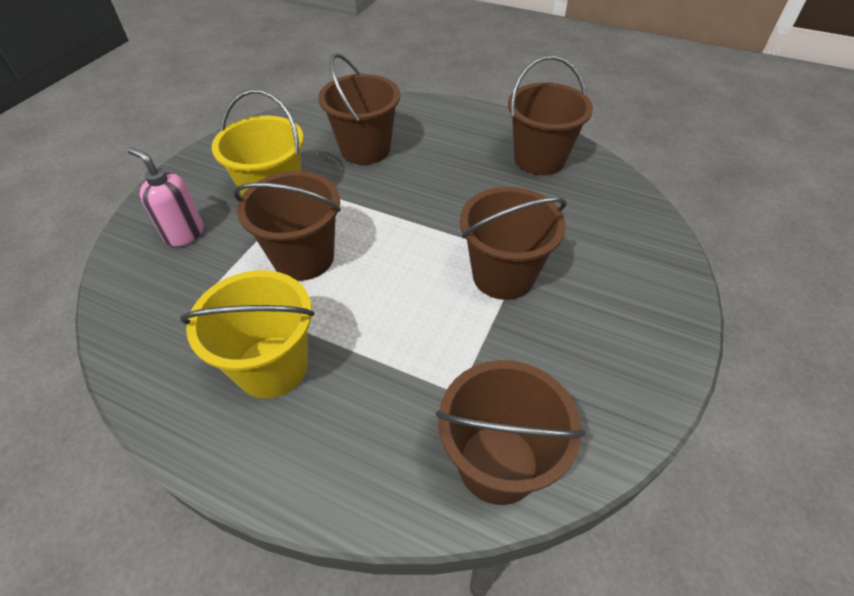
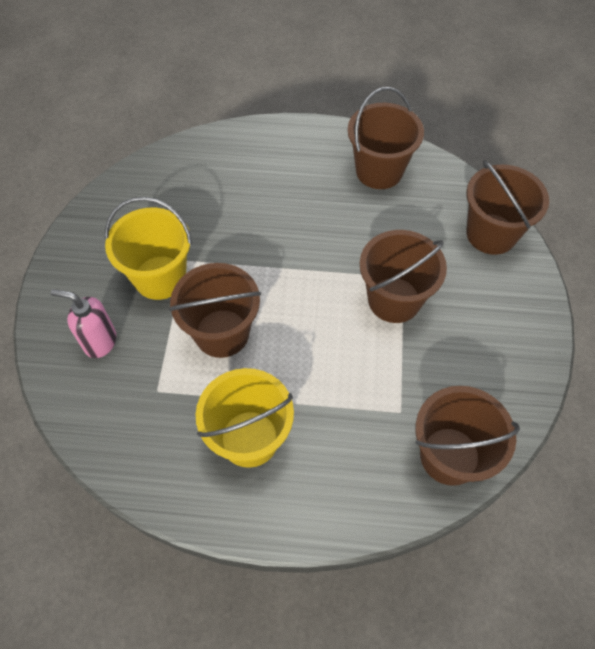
camera: 20 degrees left, 10 degrees up
(365, 149) = (218, 201): brown bucket -> brown bucket (491, 234)

